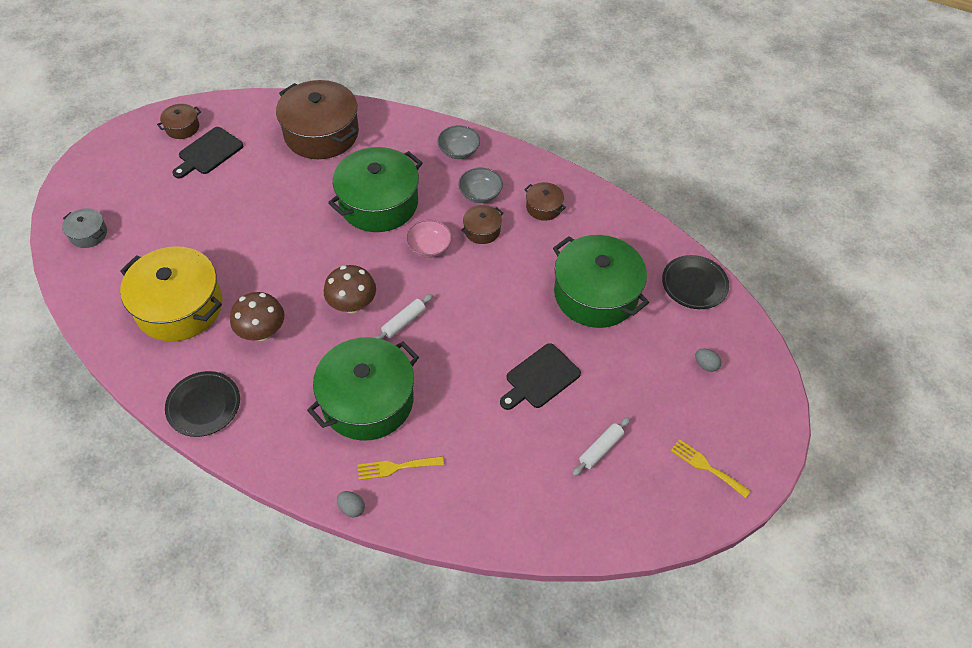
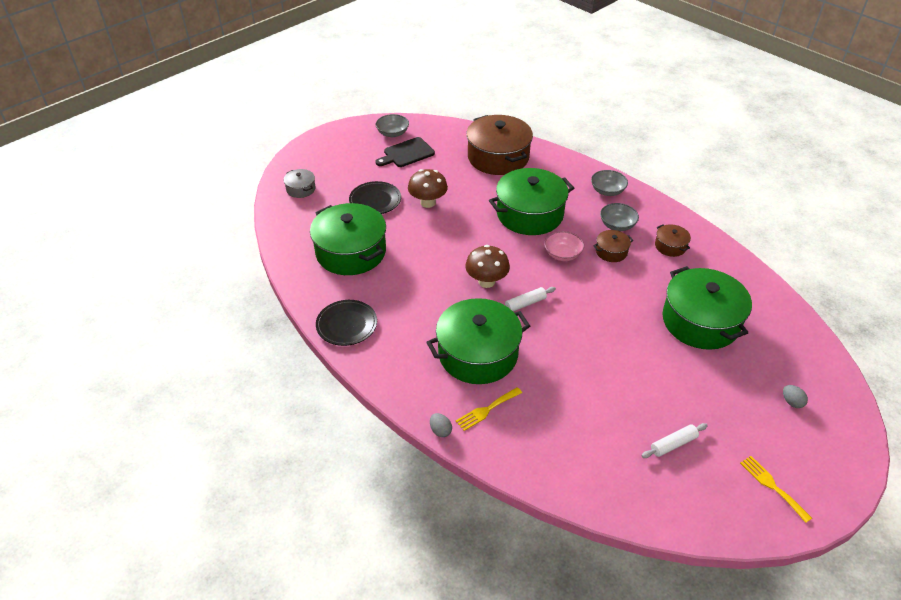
camera: 20 degrees right, 10 degrees down
(179, 307) = (351, 252): yellow pot -> green pot
(182, 127) = (392, 133): brown pot -> grey bowl
(262, 332) = (408, 284): brown mushroom -> brown mushroom (428, 202)
(396, 467) = (486, 410): yellow fork -> yellow fork turned 45 degrees counterclockwise
(540, 378) = (632, 374): black cutting board -> none
(694, 284) = (796, 335): black plate -> black plate (375, 200)

